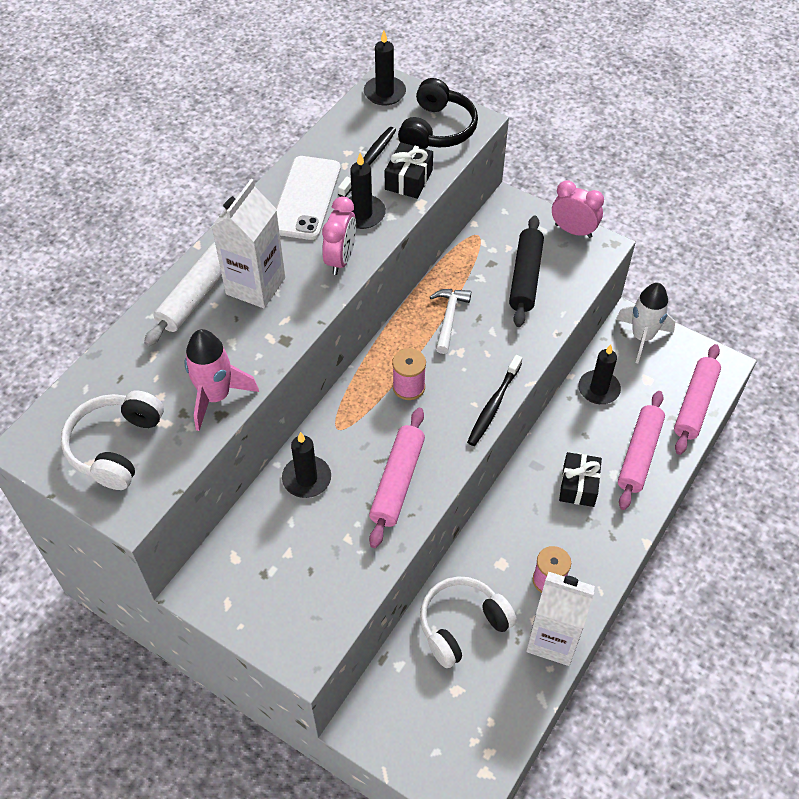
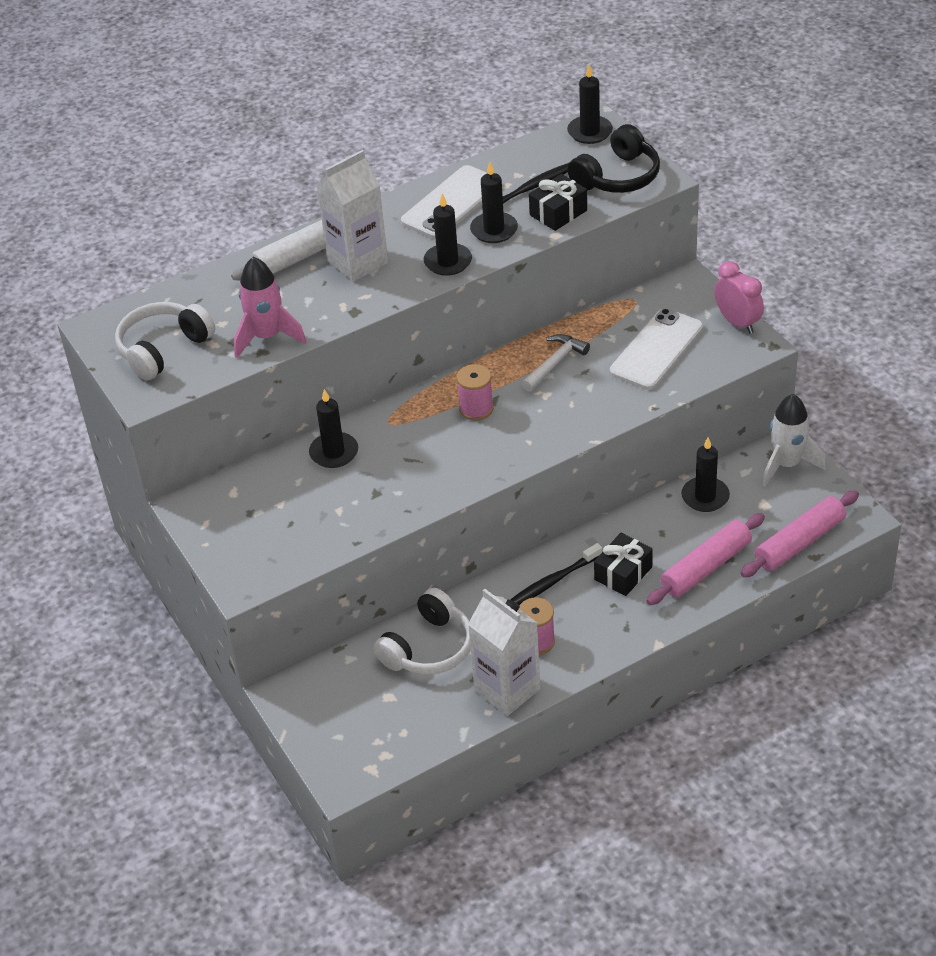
camera: 30 degrees right, 10 degrees down
(341, 259) = (448, 262): pink clock -> black candle
(397, 482) = (413, 481): pink rolling pin -> none
(462, 625) = (429, 648): white headphones -> white headphones turned 135 degrees clockwise
(493, 405) = (546, 448): black toothbrush -> black toothbrush (550, 583)
(525, 277) = (657, 350): black rolling pin -> white phone

